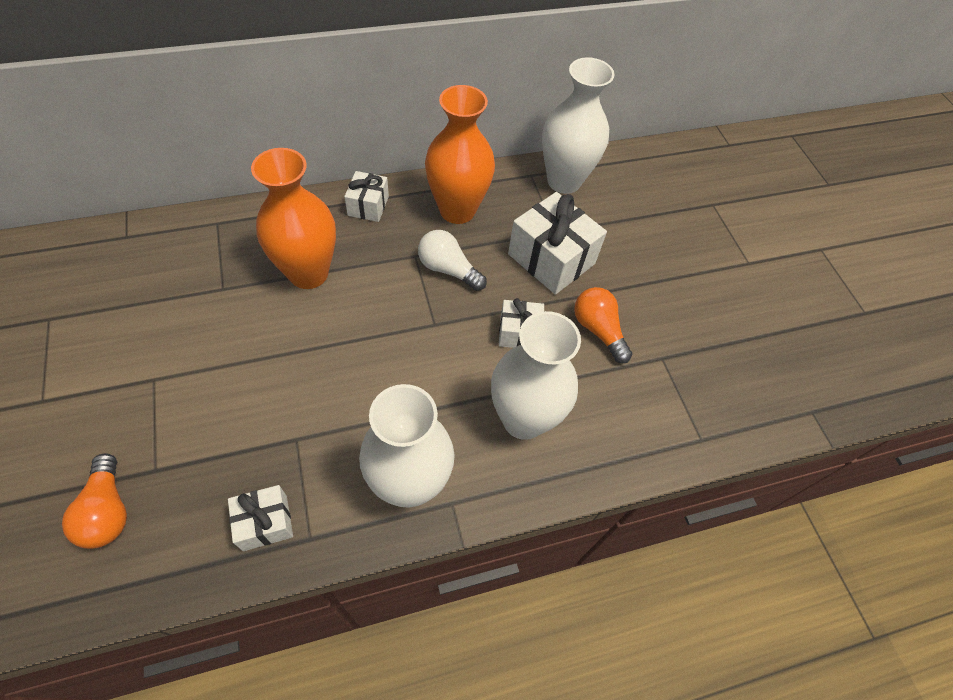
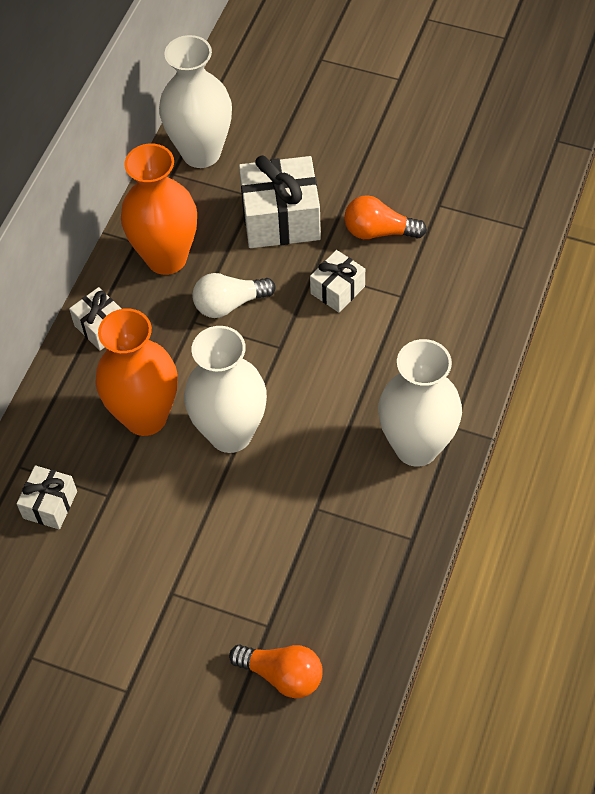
camera: 45 degrees left, 0 degrees up
(265, 523) = (376, 564): white gift -> white gift (50, 504)
(523, 419) = (419, 336): white vase -> white vase (230, 433)

